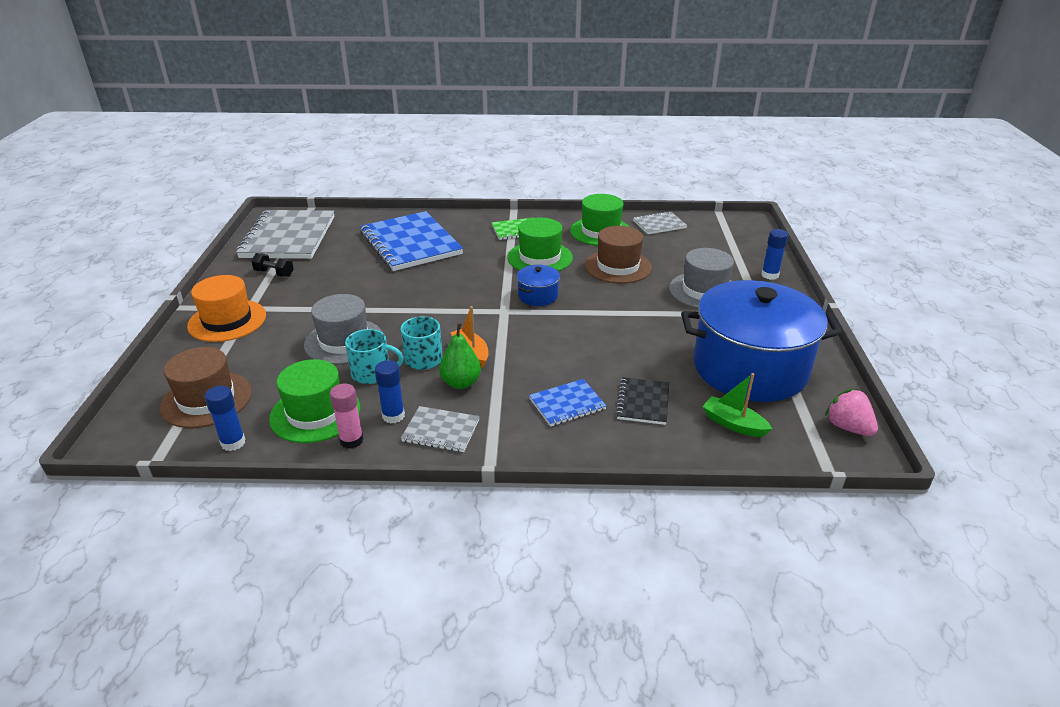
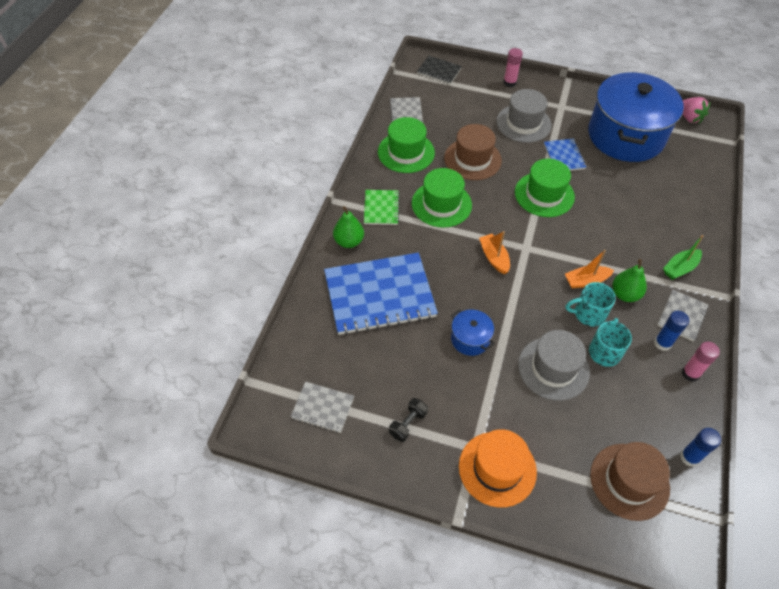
camera: 75 degrees left, 20 degrees up
(288, 237) = (323, 408): grey notebook -> grey notebook, size x0.48
(315, 413) = (655, 396): green hat -> green hat (544, 194)
(467, 222) = (349, 241): none -> green pear
(480, 293) = (494, 258): none -> orange boat
(538, 296) = (507, 220): blue pot -> blue pot (470, 339)
(567, 404) = (656, 238): blue notebook -> blue notebook (564, 156)
(643, 402) = (658, 199): black notebook -> black notebook (439, 71)
(733, 424) = (683, 164): green boat -> green boat (680, 268)
(770, 275) = (509, 83): blue glue stick -> pink glue stick
(848, 427) = (689, 118): pink strawberry -> pink strawberry turned 105 degrees counterclockwise

